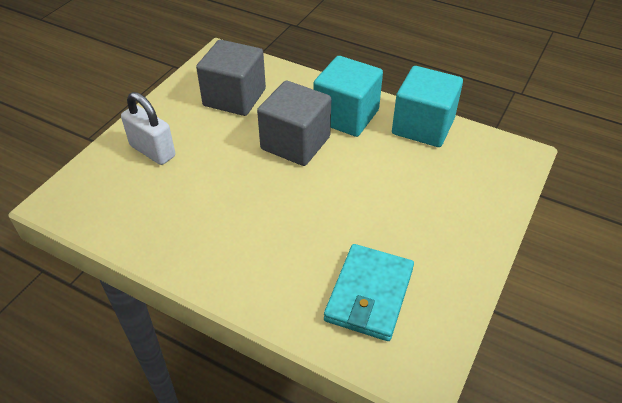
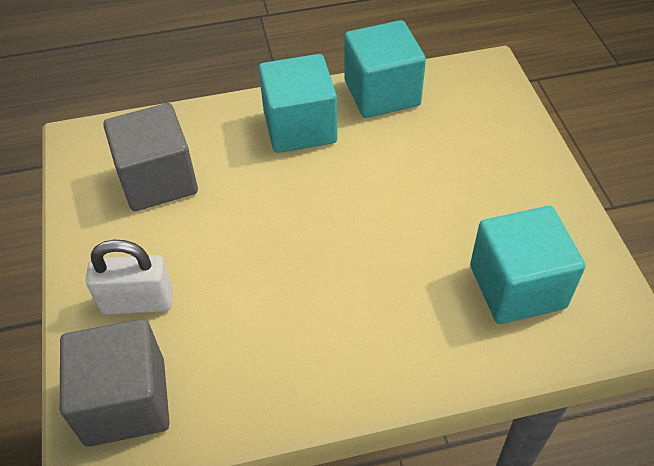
camera: 40 degrees left, 5 degrees up
(295, 143) = (283, 188): grey cube -> grey cube (125, 401)
(369, 294) = (517, 286): turquoise wallet -> turquoise cube

